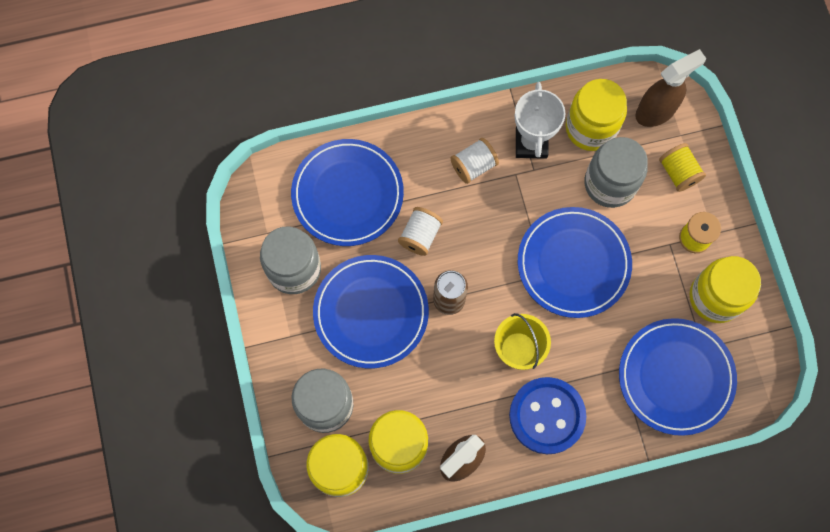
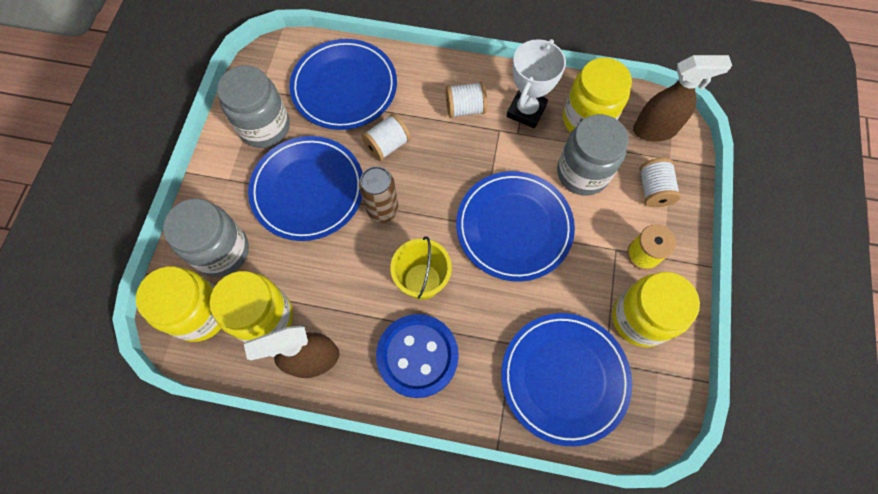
camera: 25 degrees right, 5 degrees down
(678, 172) = (653, 190): yellow spool -> white spool

